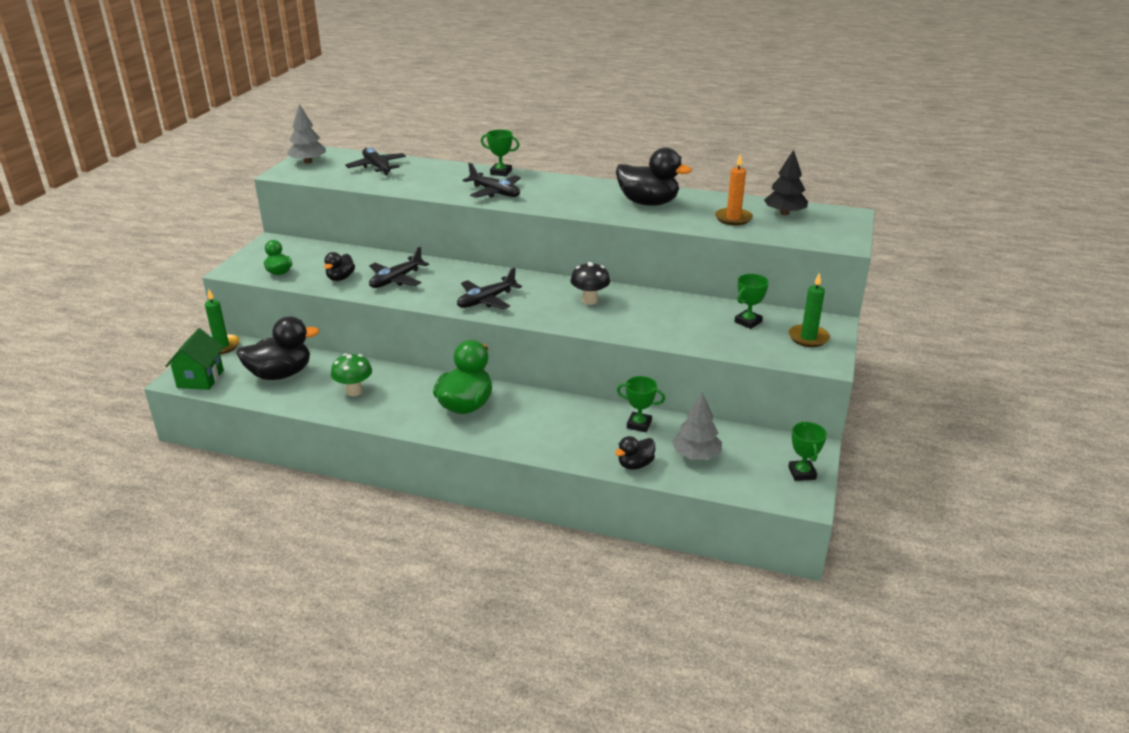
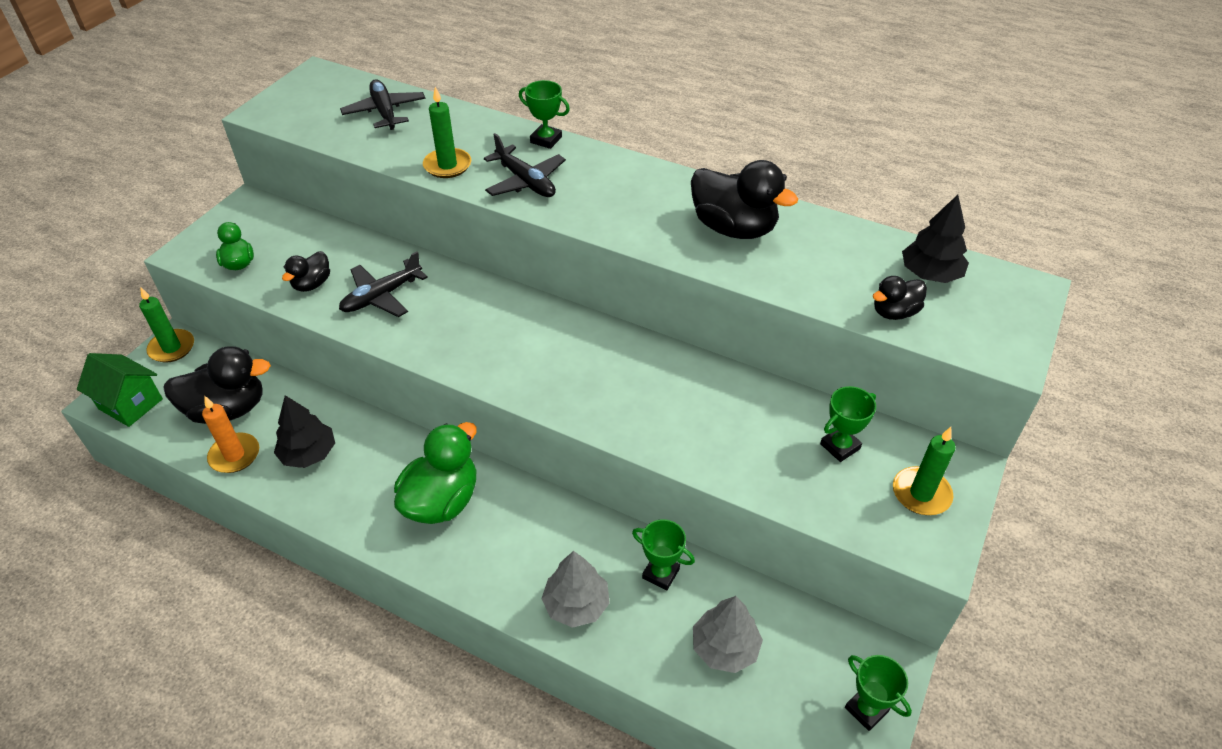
camera: 10 degrees right, 15 degrees up
(200, 379) = (130, 404): green house -> green house turned 75 degrees counterclockwise
(308, 162) = (300, 92): grey tree -> grey tree (576, 604)
(354, 391) = (308, 453): green mushroom -> black tree
(435, 189) = (447, 165): none -> green candle
(486, 300) = (487, 353): black plane -> none
(590, 300) = (627, 371): black mushroom -> none
(635, 464) = (637, 652): black duck -> black duck (894, 312)
(733, 218) = (850, 277): orange candle -> orange candle (234, 455)
(802, 473) = (866, 709): green trophy -> green trophy turned 45 degrees counterclockwise

